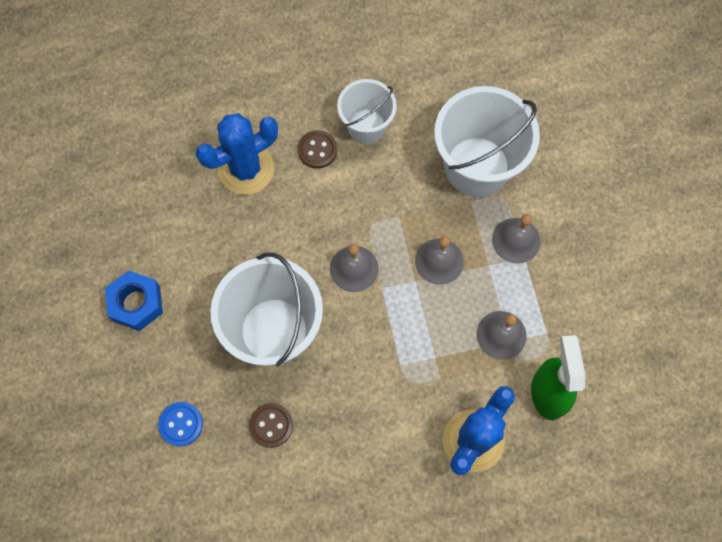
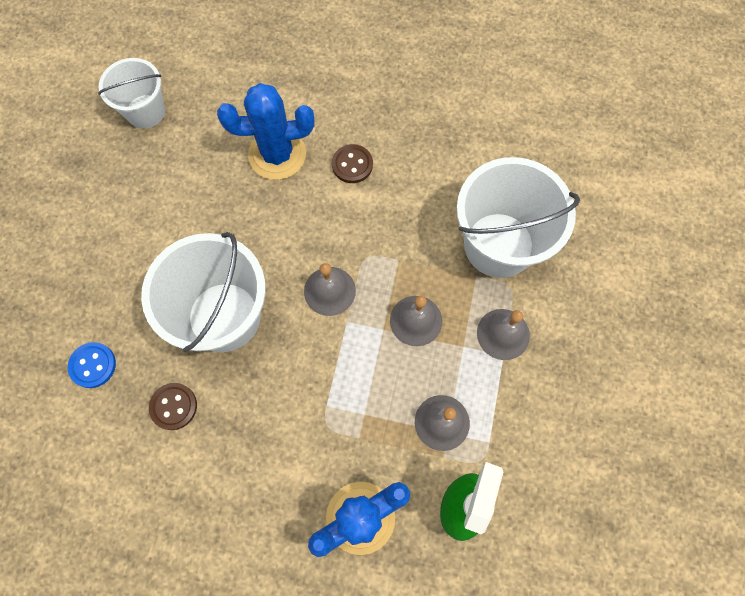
camera: 25 degrees right, 0 degrees up
(136, 303) = (114, 234): blue nut -> none
(366, 126) = (410, 161): white bucket -> white bucket (145, 111)

